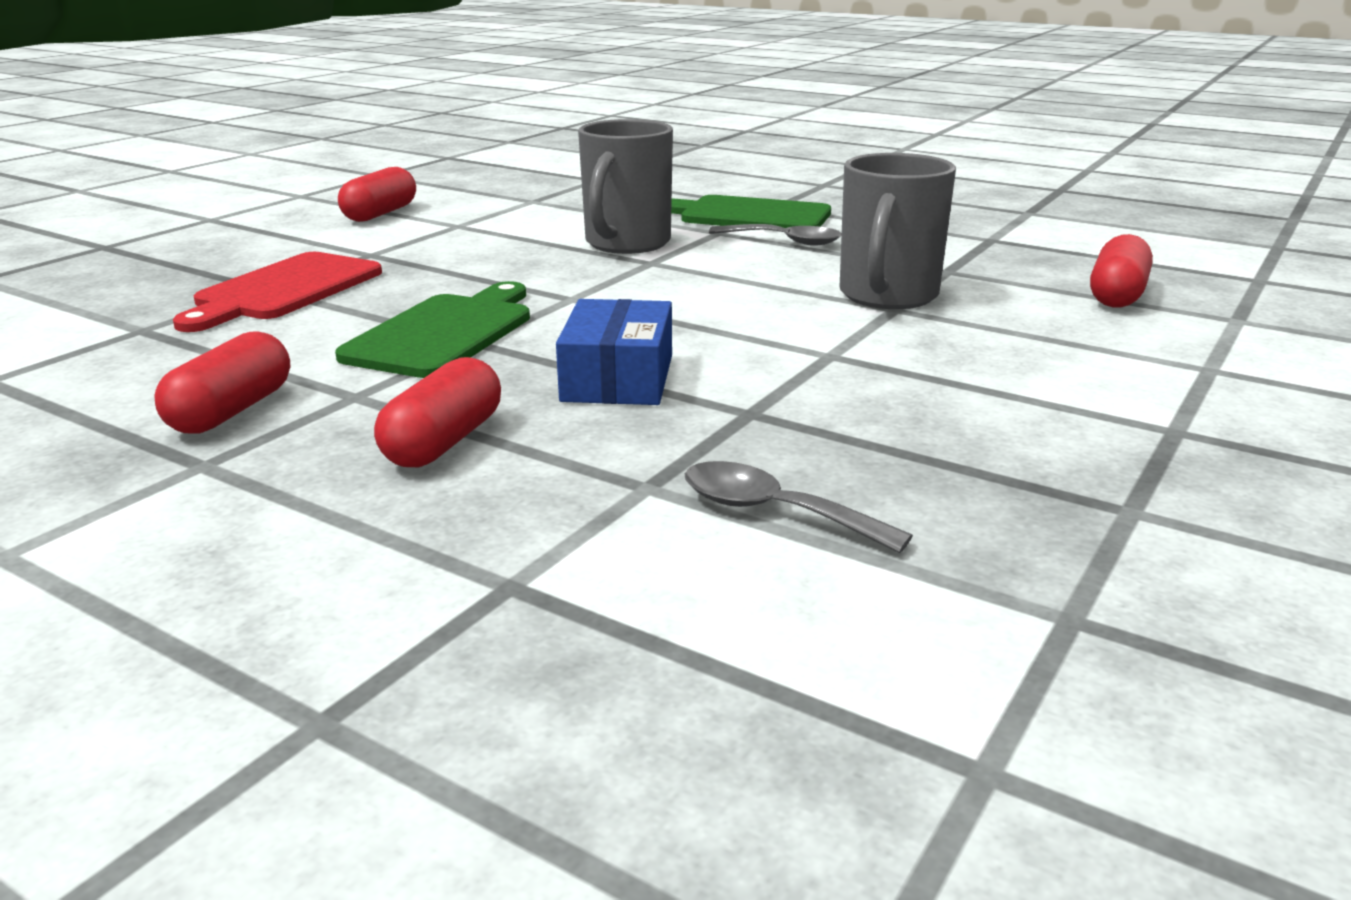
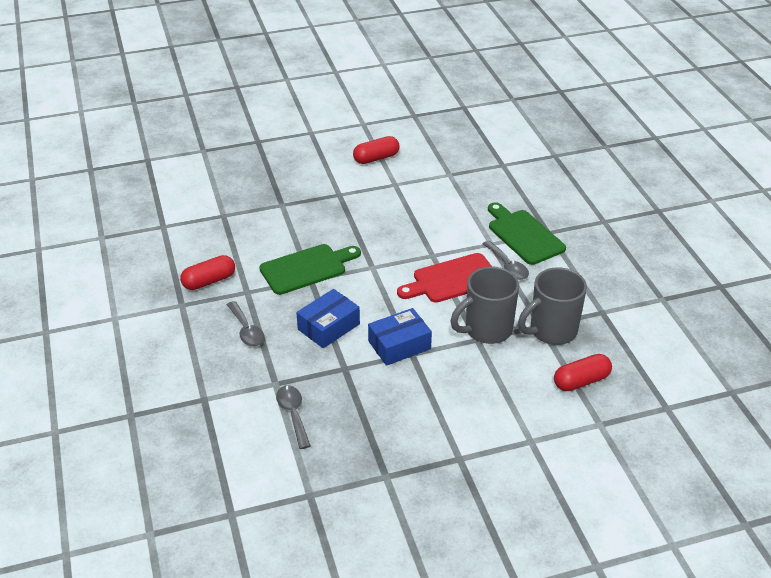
camera: 40 degrees right, 15 degrees up
(284, 290) = (286, 209): red cutting board -> red cutting board (452, 279)
(443, 442) = (247, 330): red capsule -> grey spoon
(626, 244) = (441, 235): grey mug -> grey mug (551, 331)
(790, 353) = (399, 345): none -> blue box

